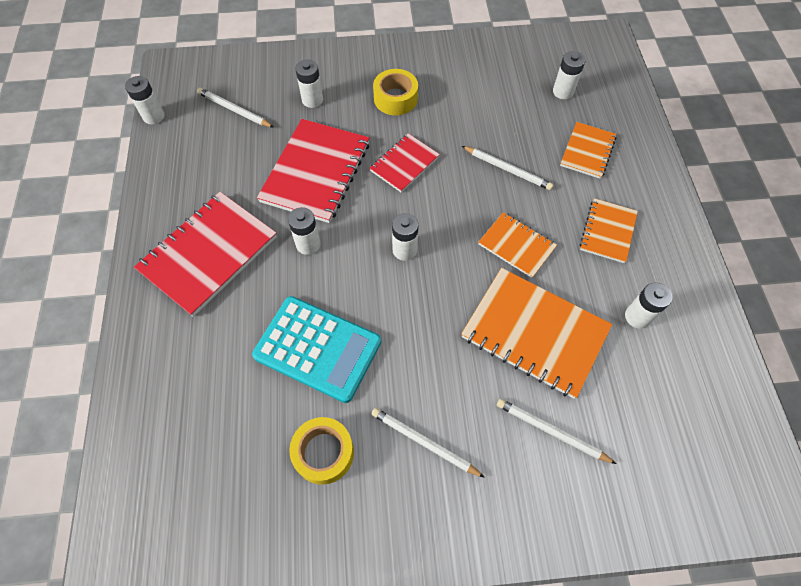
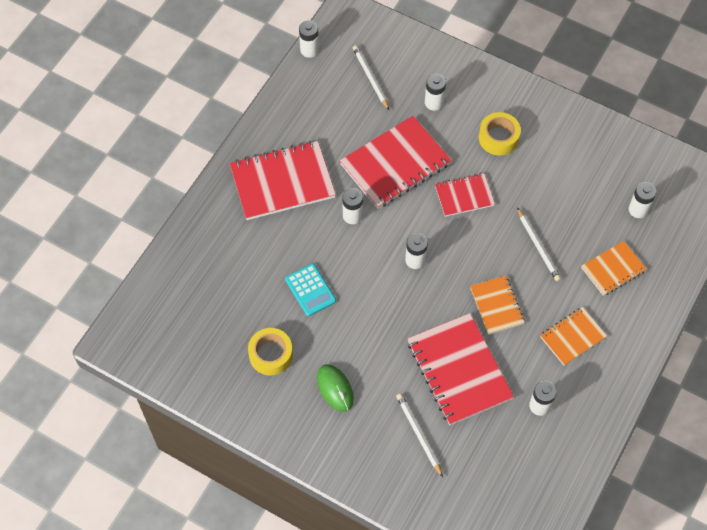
camera: 35 degrees right, 0 degrees up
(318, 348) = (310, 290): turquoise calculator -> turquoise calculator, size x0.58
(424, 442) = (335, 388): white pencil -> green mouse
(534, 333) = (459, 370): orange notebook -> red notebook

